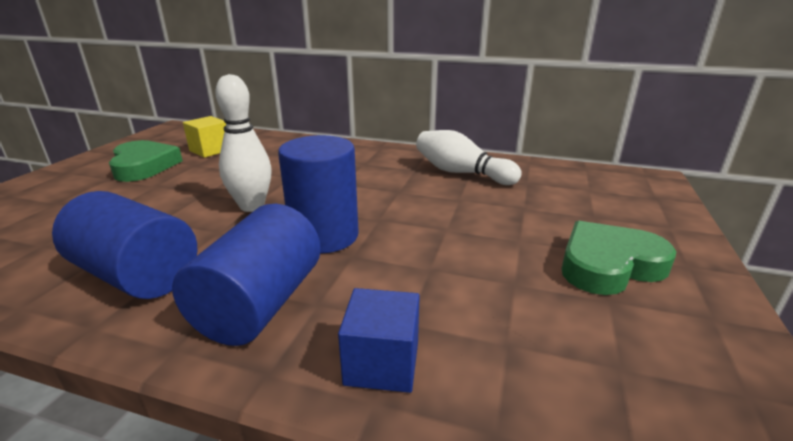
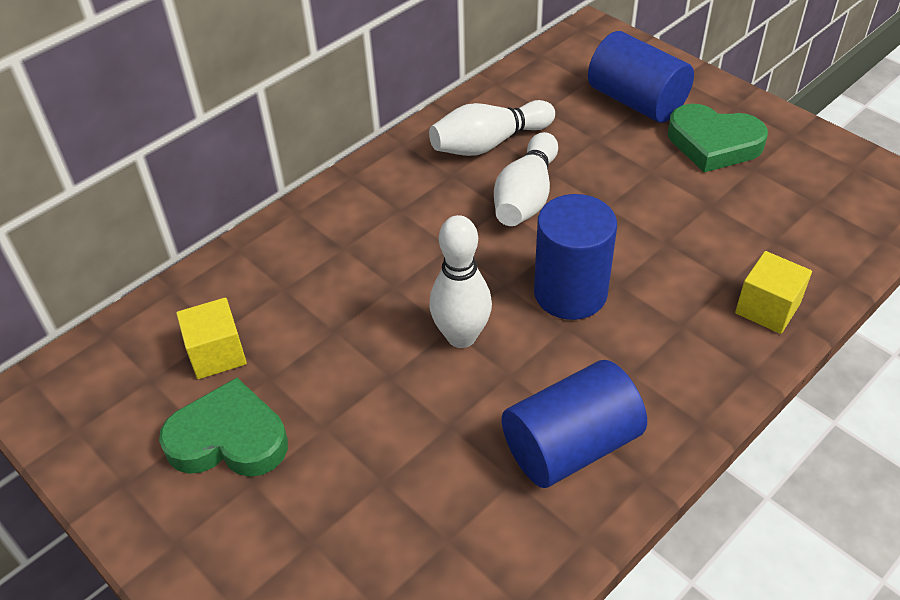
camera: 60 degrees left, 20 degrees up
(260, 304) = (666, 361): blue cylinder -> blue cylinder (636, 101)
(382, 363) = (767, 308): blue cube -> yellow cube
(420, 196) = (526, 196): none -> white bowling pin
(608, 265) = (713, 143): green heart -> green heart turned 75 degrees counterclockwise

